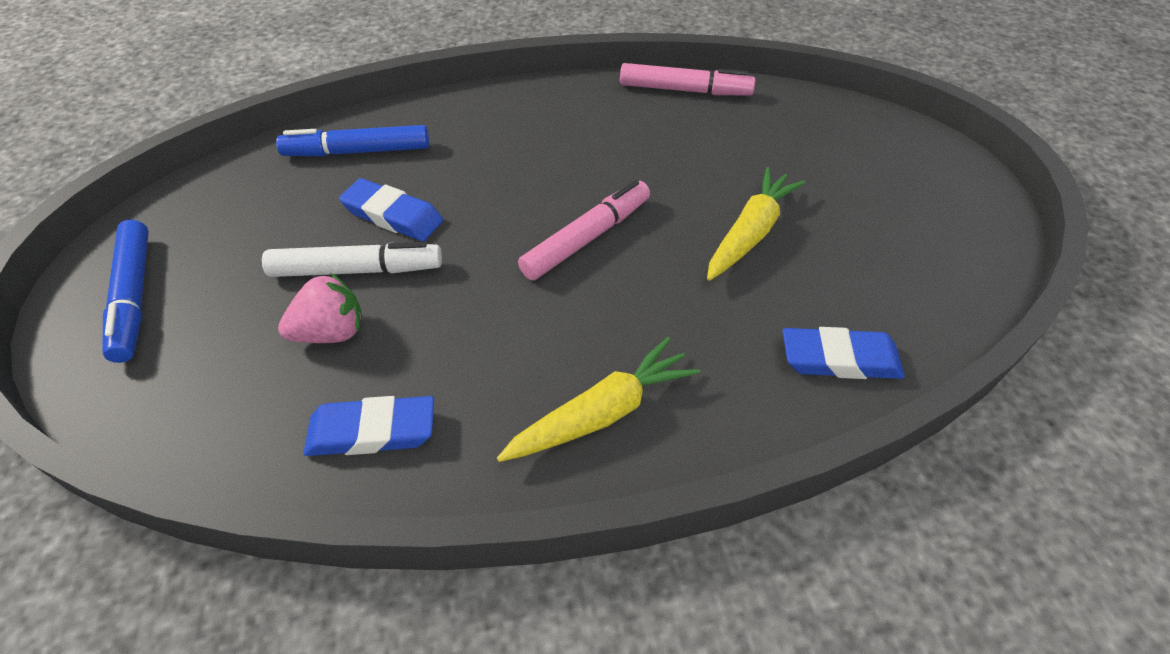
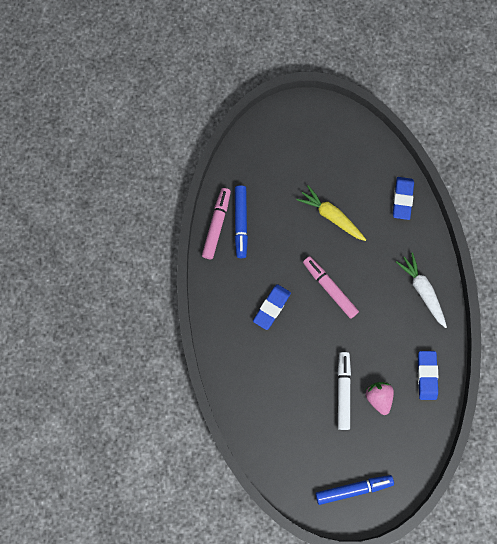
camera: 85 degrees left, 25 degrees up
(358, 151) = (256, 401): blue marker -> blue marker (241, 223)
(393, 215) = (308, 378): blue eraser -> blue eraser (272, 307)
(602, 413) = (422, 291): yellow carrot -> white carrot

